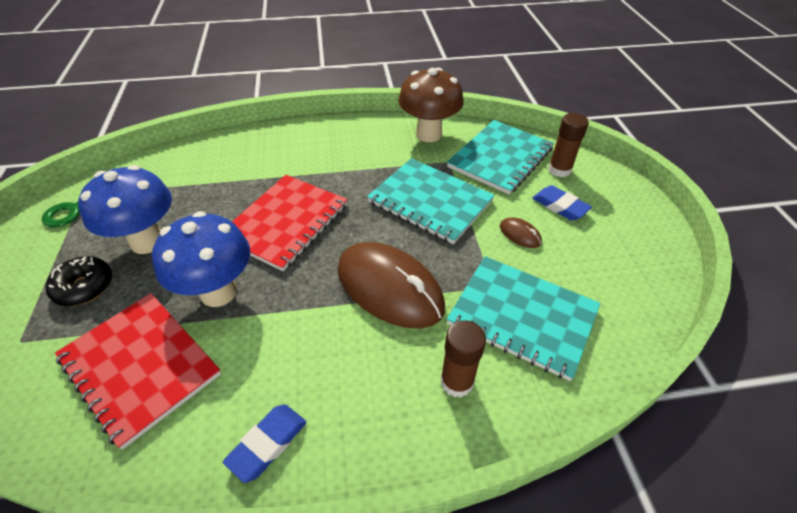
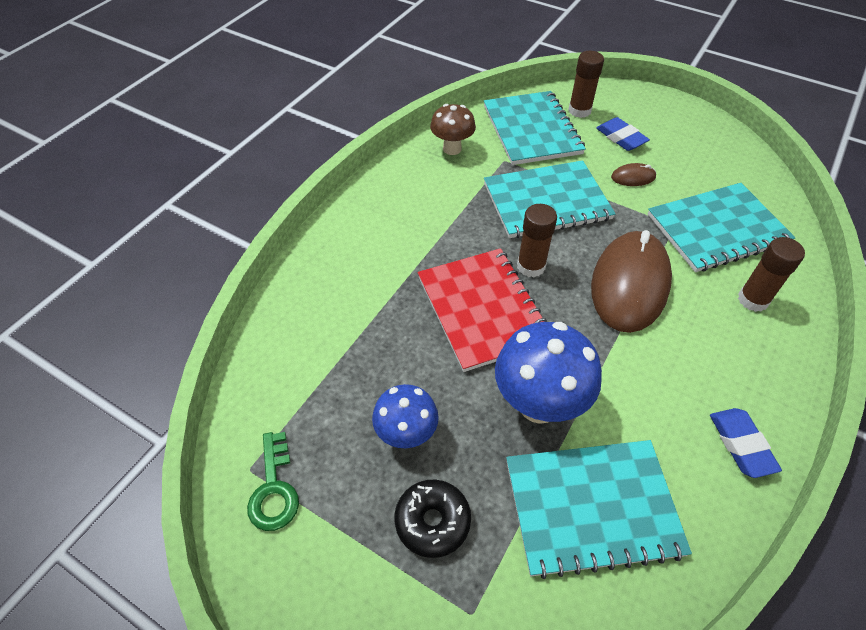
camera: 50 degrees left, 5 degrees up
(140, 366) = (592, 508): red notebook -> turquoise notebook
(147, 241) = (406, 435): blue mushroom -> blue mushroom, size x0.62
(352, 225) = (531, 266): none -> brown glue stick
(389, 288) = (630, 284): brown mouse -> brown mouse turned 60 degrees counterclockwise
(428, 134) = (452, 149): brown mushroom -> brown mushroom, size x0.62
(560, 206) = (621, 138): blue eraser -> blue eraser turned 60 degrees clockwise

